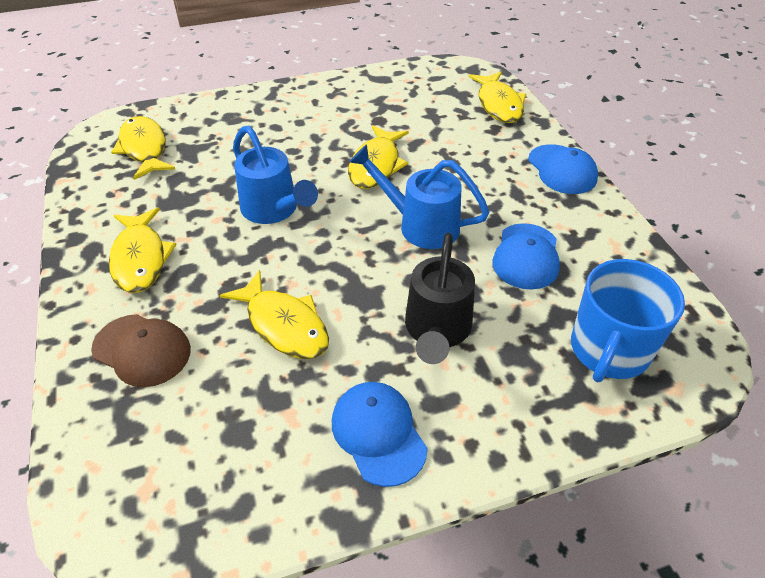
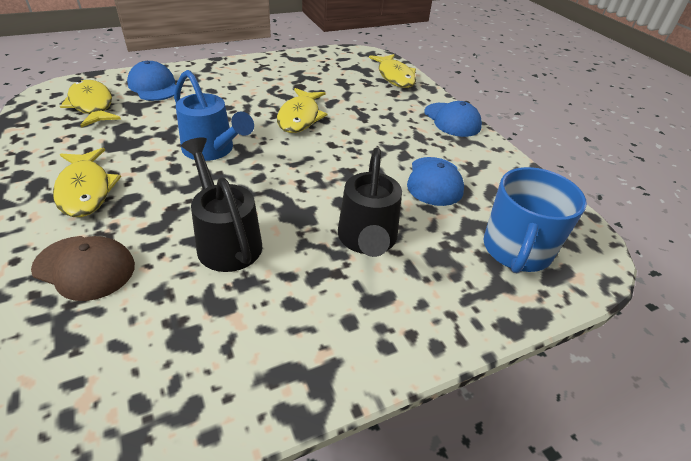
camera: 10 degrees left, 5 degrees down
(284, 325) = (226, 240): yellow fish -> black watering can
(378, 433) = (323, 330): blue cap -> blue cap (154, 86)
(421, 225) = (343, 160): blue watering can -> none

